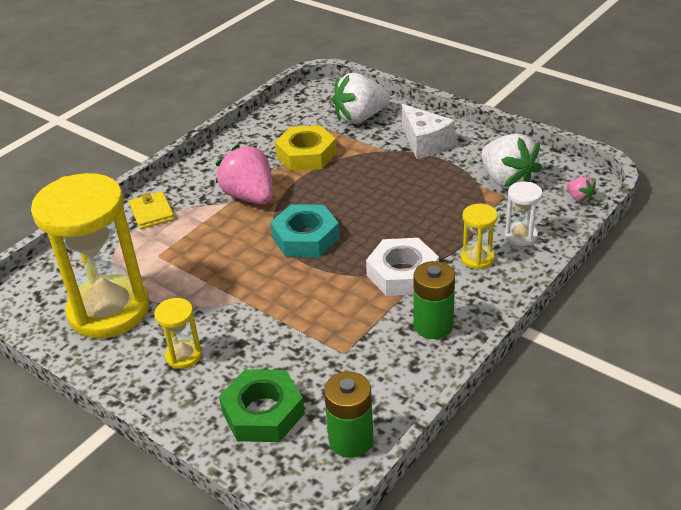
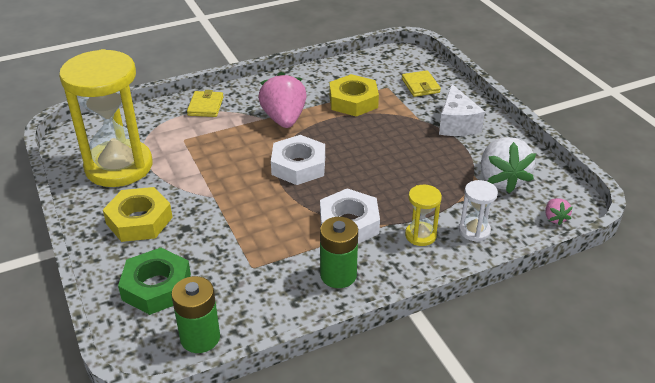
camera: 25 degrees right, 0 degrees up
(183, 355) = (139, 220): yellow hourglass -> yellow nut
(305, 237) = (298, 166): turquoise nut -> white nut
(360, 117) = (420, 86): white strawberry -> yellow wallet

